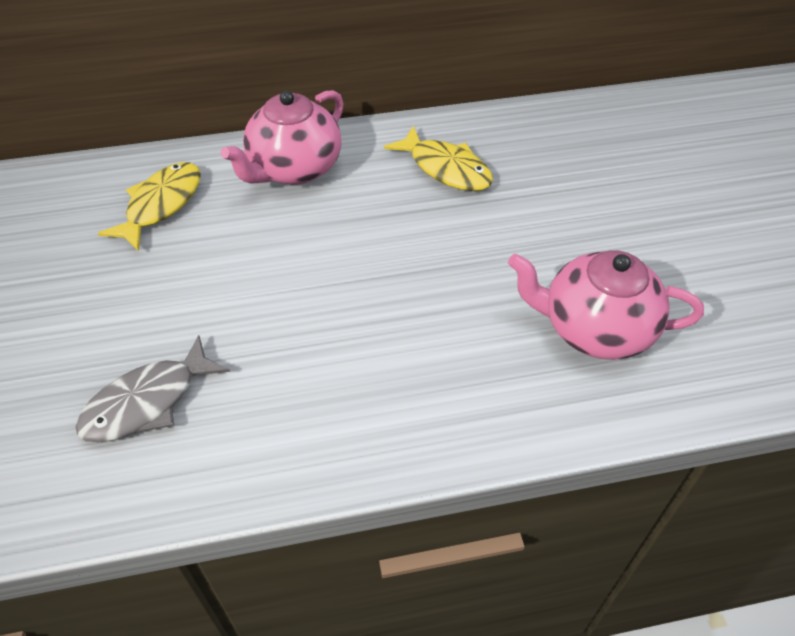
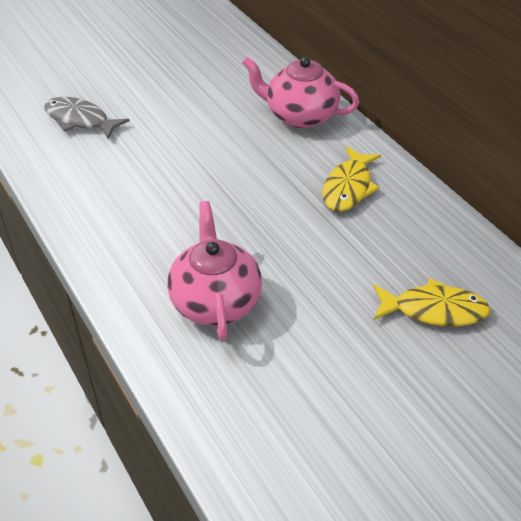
camera: 70 degrees right, 5 degrees down
(161, 205) = (232, 74): yellow fish -> yellow fish (434, 310)

